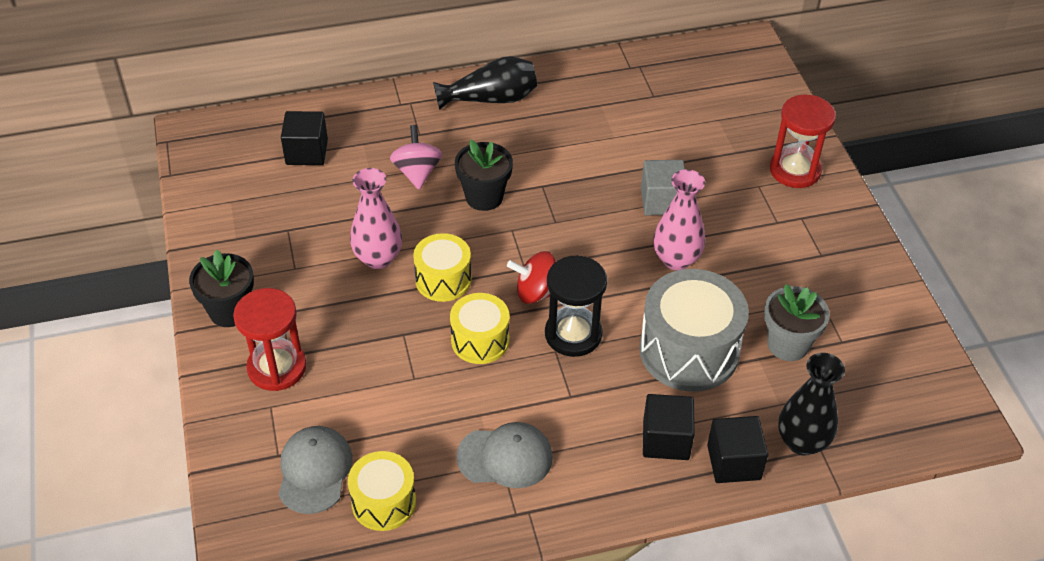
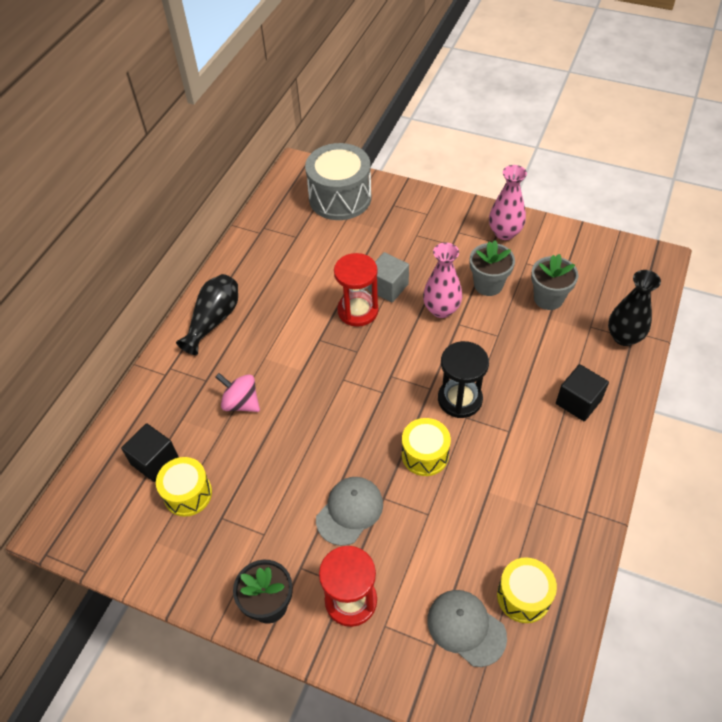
camera: 50 degrees left, 5 degrees up
(378, 258) = (301, 473): pink vase -> pink vase (504, 233)
(443, 280) = (354, 445): yellow drum -> yellow drum (188, 494)
(484, 197) = (300, 377): black flower pot -> none
(505, 457) = (533, 498): grey cap -> grey cap (349, 511)
(536, 292) = (409, 398): red spinning top -> none
(689, 351) = (518, 348): grey drum -> grey drum (340, 198)
(734, 462) = (617, 378): black cube -> none
(752, 281) = (488, 285): none -> grey flower pot
(795, 170) = (419, 211): red hourglass -> red hourglass (358, 311)

